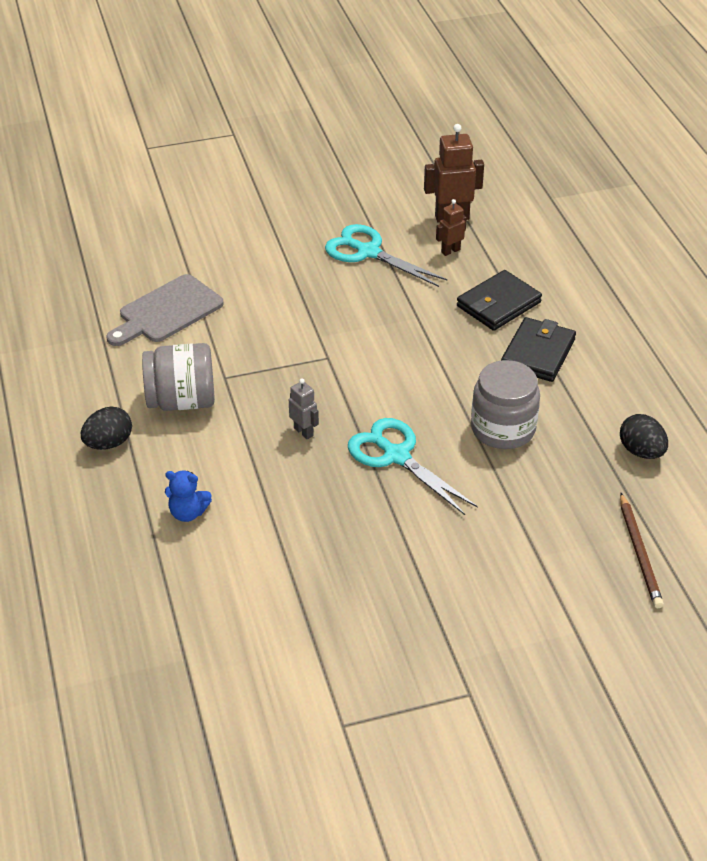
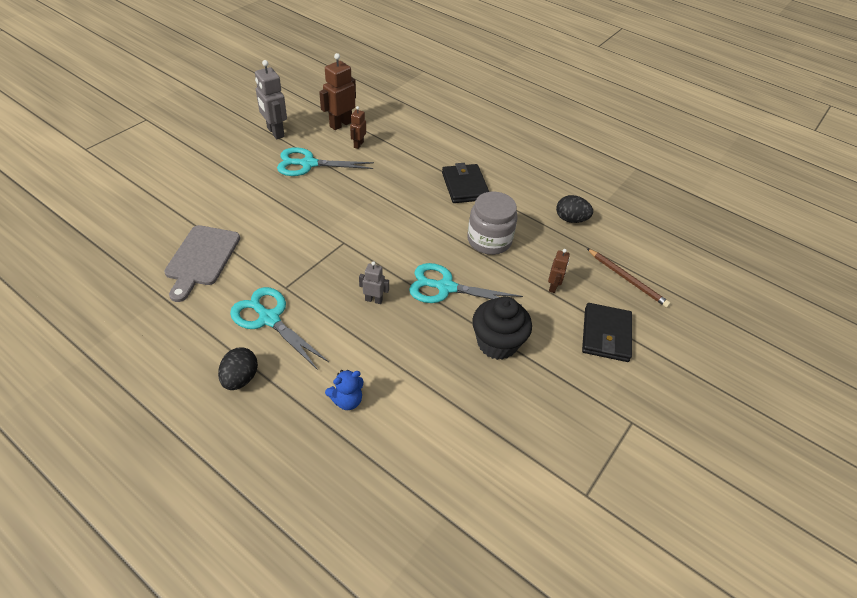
camera: 40 degrees left, 5 degrees up
(182, 401) = (269, 318): grey jar -> turquoise scissors
(363, 200) = (275, 132): none -> grey robot
(396, 540) = (497, 343): none -> black cupcake
(498, 304) = (416, 166): black wallet -> black wallet (606, 334)
(529, 515) = (553, 287): none -> brown robot

